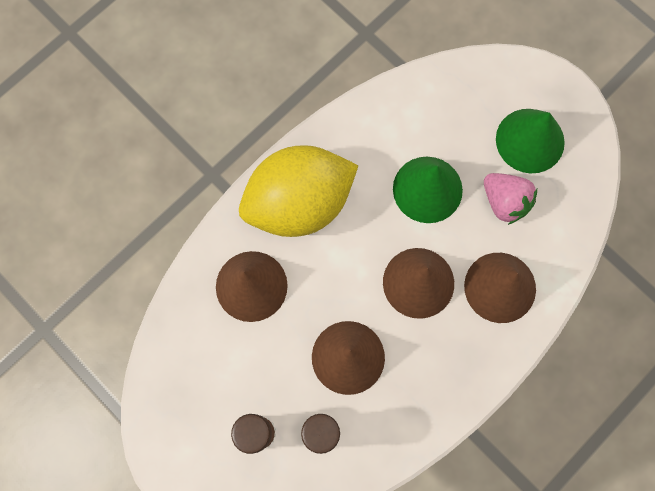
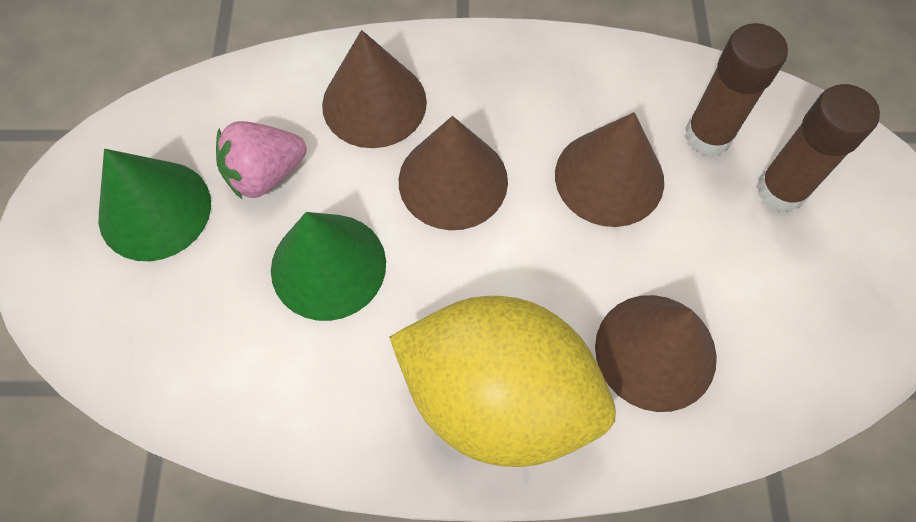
camera: 135 degrees left, 10 degrees down
(504, 202) = (265, 174): pink strawberry -> pink strawberry turned 120 degrees counterclockwise

